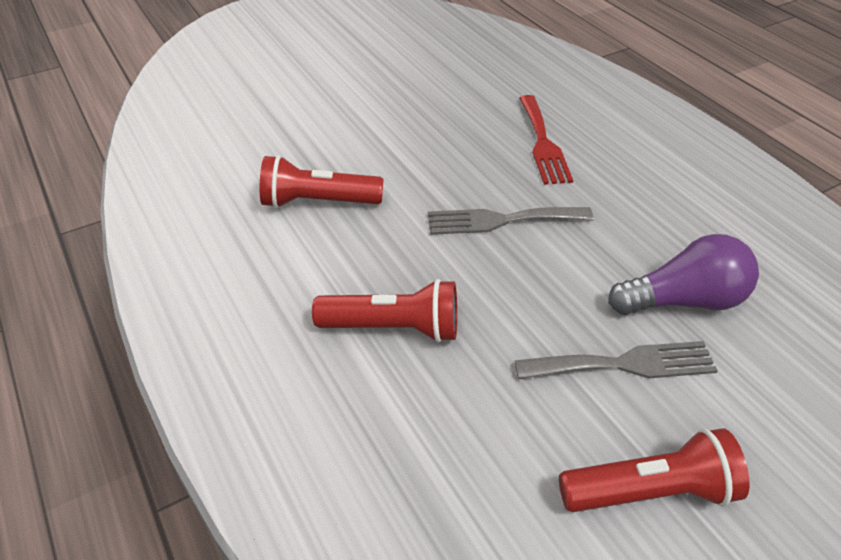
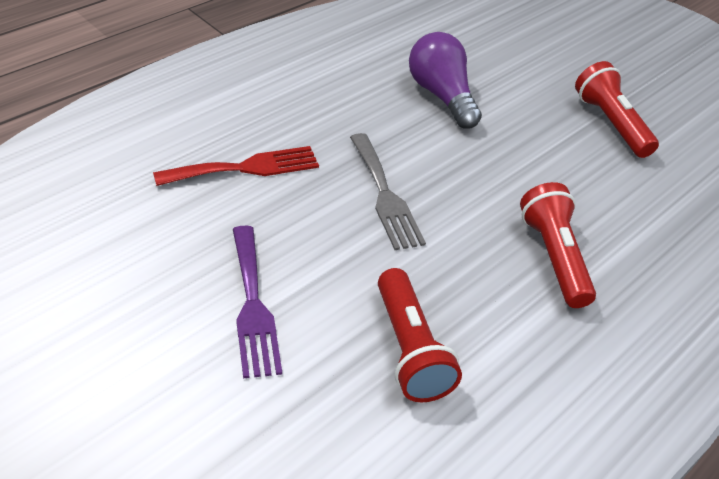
camera: 110 degrees left, 0 degrees up
(388, 133) = (252, 304): none -> purple fork
(622, 364) = (519, 129): grey fork -> none

